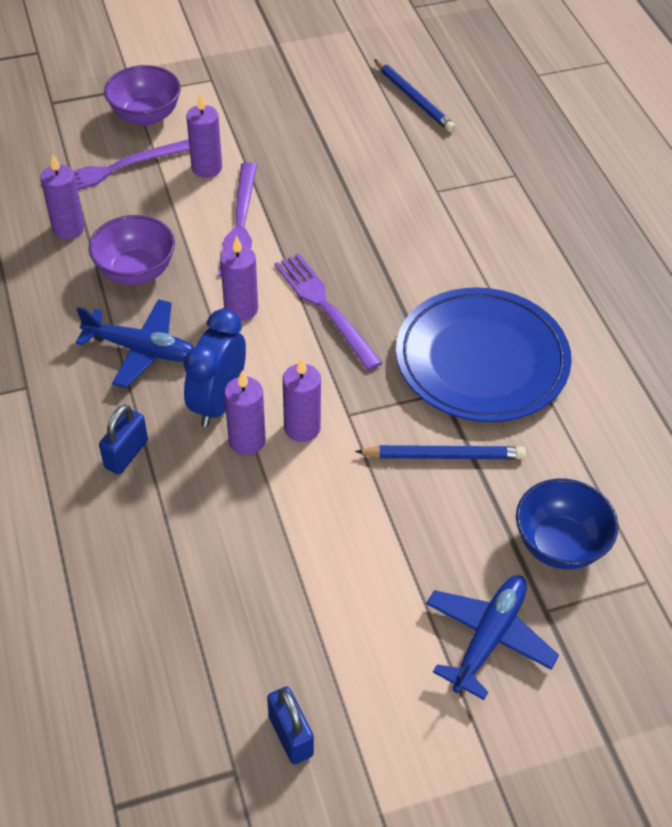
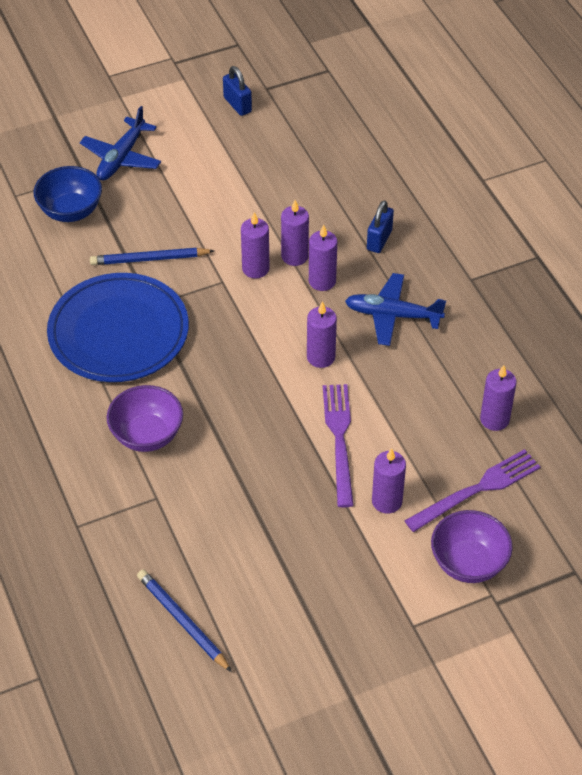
camera: 175 degrees right, 0 degrees up
(136, 271) = (419, 383): purple bowl -> purple bowl (147, 435)
(218, 402) = (322, 281): blue clock -> purple candle
(325, 307) = (250, 365): purple fork -> none

